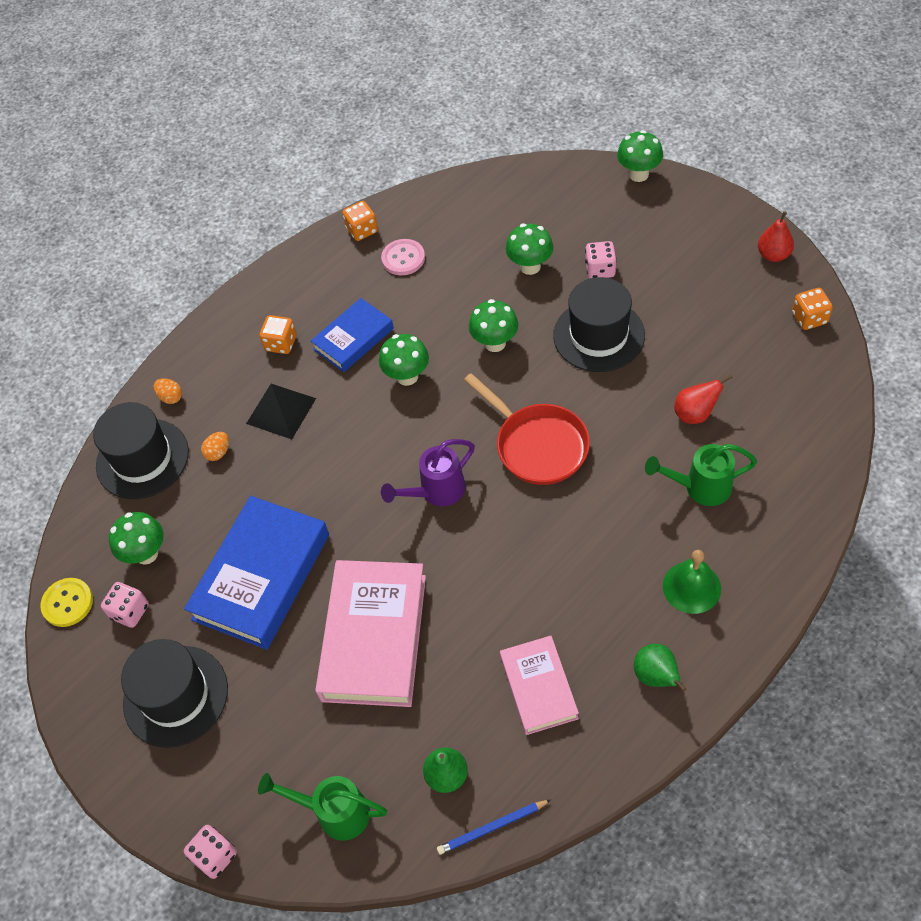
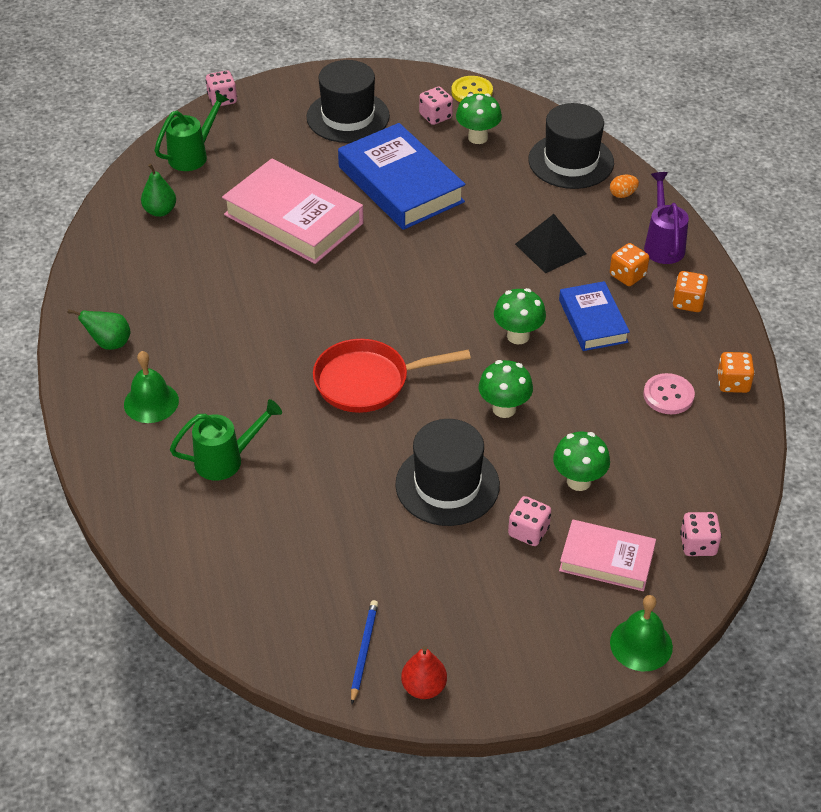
camera: 115 degrees right, 10 degrees down
(218, 452) = (539, 201): orange egg -> none
(436, 491) = (383, 302): purple watering can -> purple watering can (663, 244)
(492, 827) = (105, 216): blue pencil -> blue pencil (363, 651)
(533, 184) = (698, 545): none -> pink dice
(538, 687) = (169, 280): pink book -> pink book (606, 560)
(638, 174) = (641, 644): green mushroom -> green bell
(695, 414) = (298, 501): red pear -> none
(700, 487) = (226, 460): green watering can -> green watering can turned 45 degrees clockwise
(809, 318) = (319, 660): orange dice -> orange dice (688, 302)

